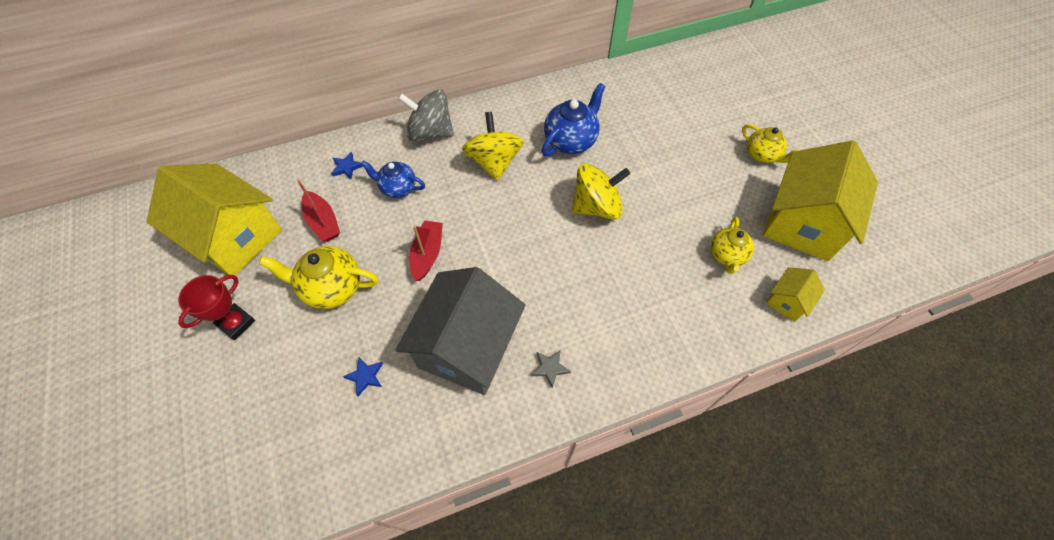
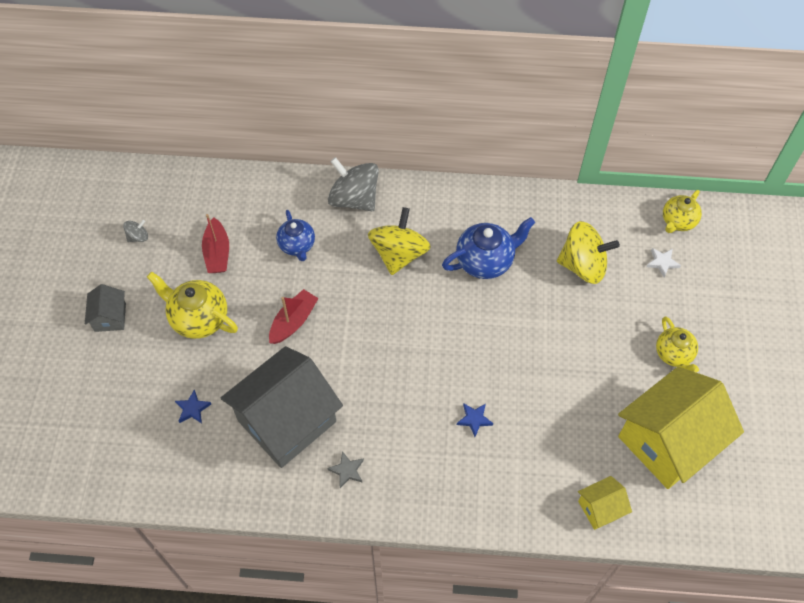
camera: 25 degrees right, 0 degrees up
(234, 237) = (138, 237): yellow house -> grey spinning top
(236, 323) = (110, 317): red trophy -> grey house
(346, 167) = (261, 206): blue star -> blue star (474, 419)
(397, 188) = (297, 245): blue teapot -> blue teapot turned 150 degrees counterclockwise
(596, 206) = (472, 339): yellow spinning top -> yellow spinning top (583, 265)
(709, 92) = (662, 263): none -> white star
(727, 255) = (569, 440): yellow teapot -> yellow teapot (678, 221)

